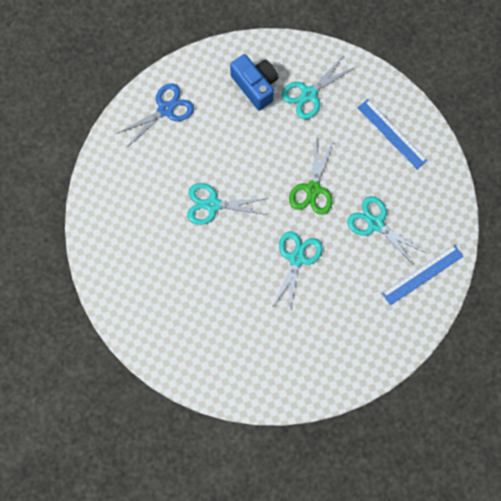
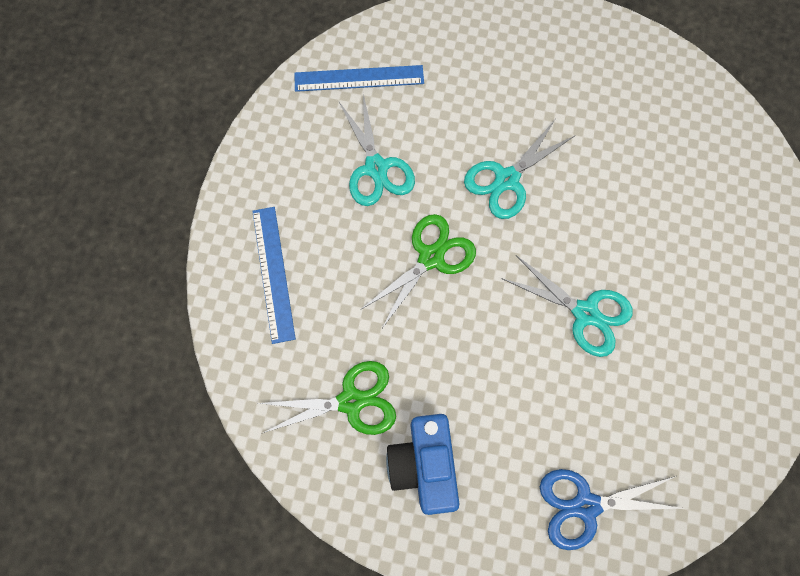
camera: 150 degrees left, 0 degrees up
(309, 94) = (351, 401): turquoise scissors -> green scissors

